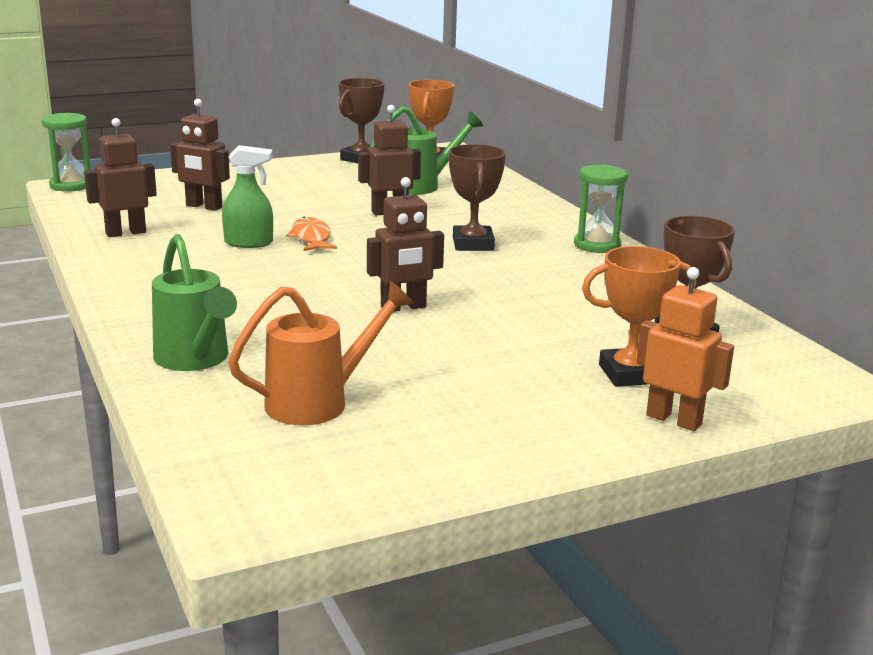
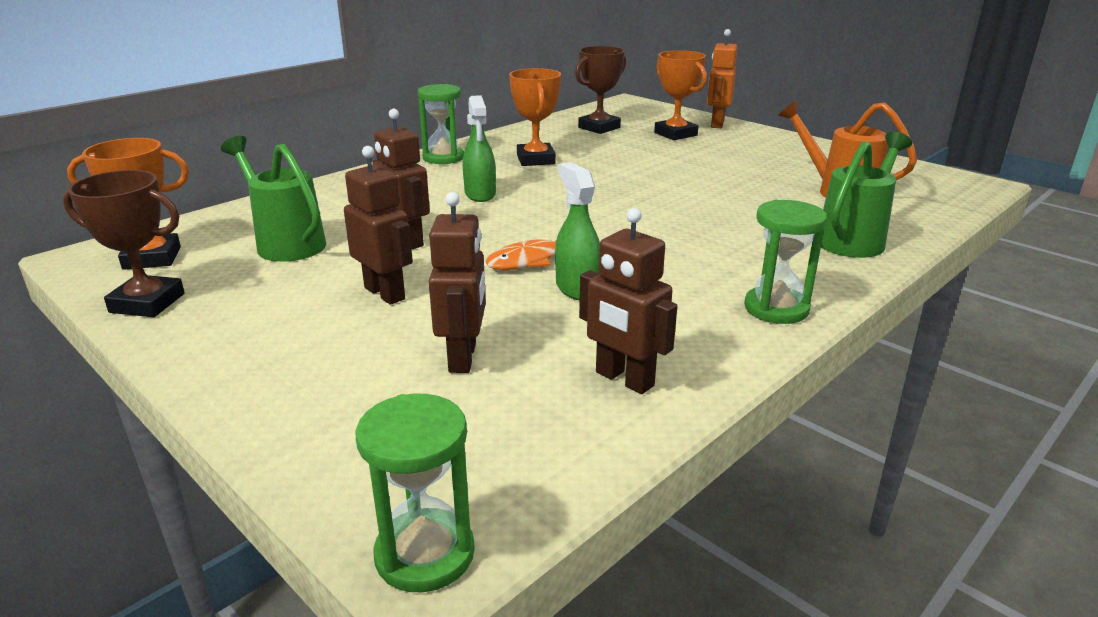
camera: 110 degrees left, 5 degrees up
(134, 289) = (776, 308): none -> green hourglass
(403, 307) = (657, 195): brown robot -> brown robot (385, 293)
(473, 244) = (480, 194): brown trophy -> green spray bottle
(563, 279) = (535, 160): none -> orange trophy

